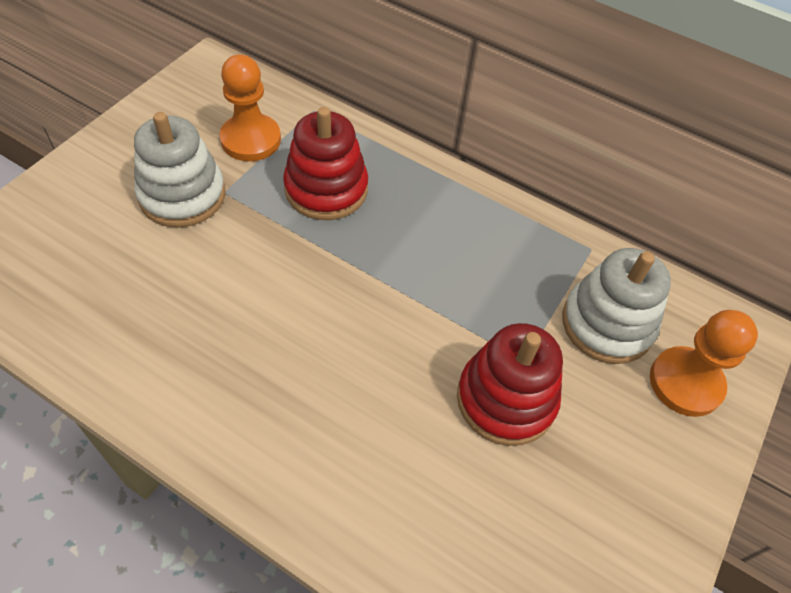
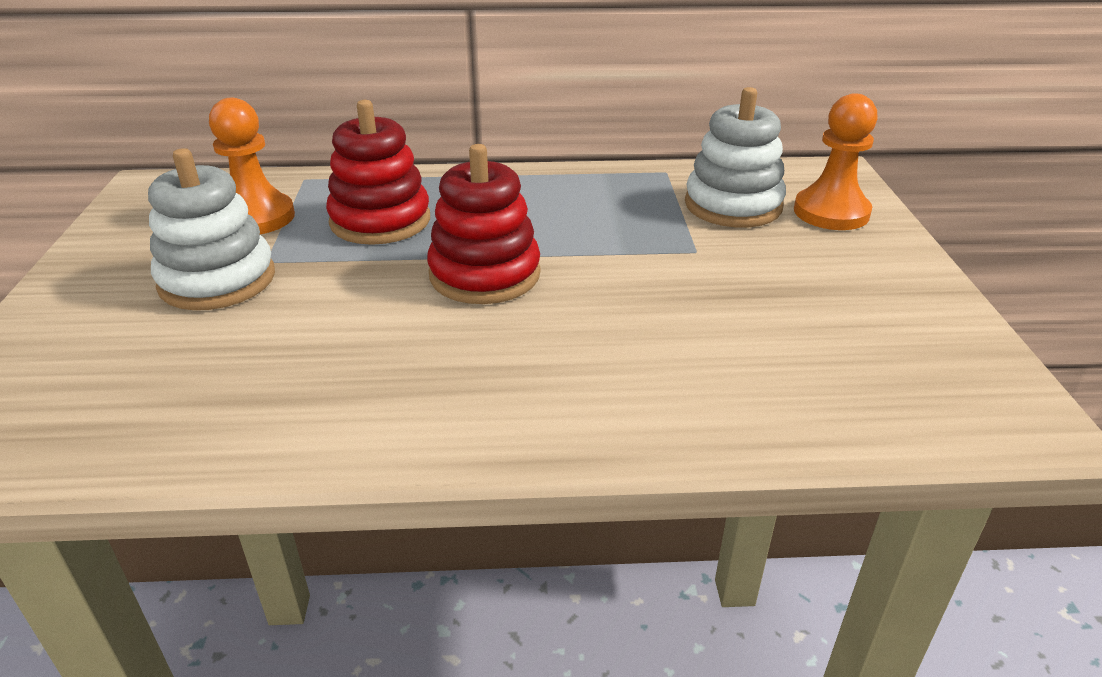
camera: 30 degrees left, 20 degrees down
(506, 399) = (712, 279): red stacking toy -> red stacking toy (484, 274)

